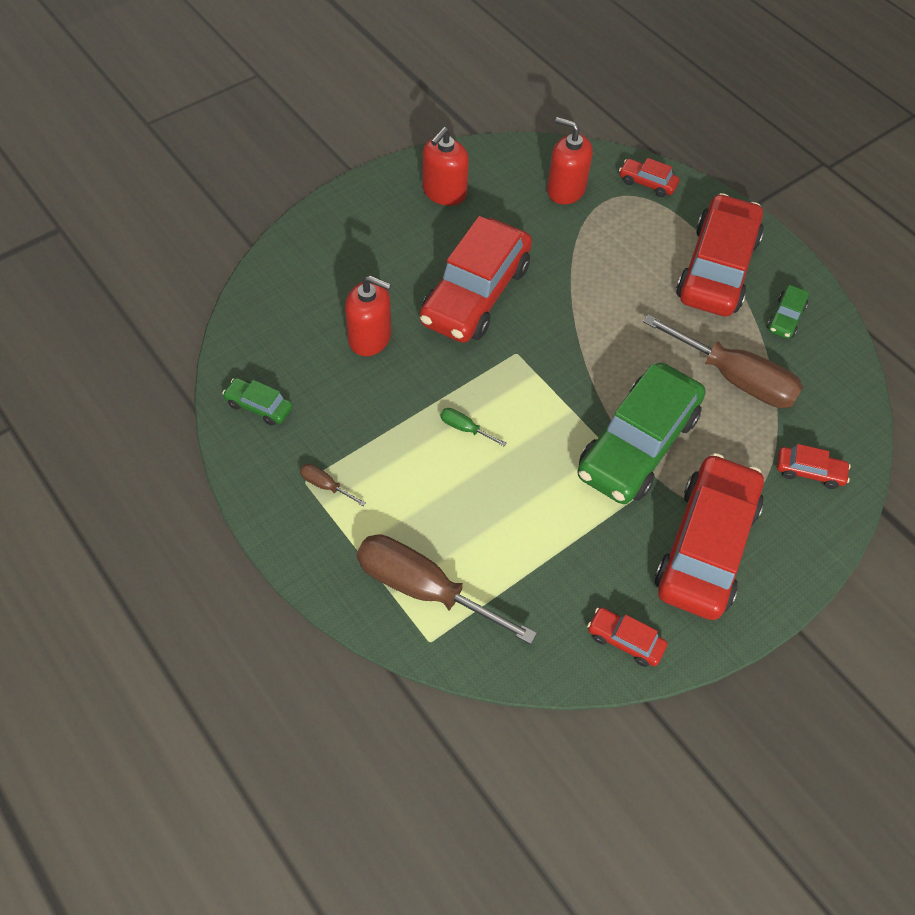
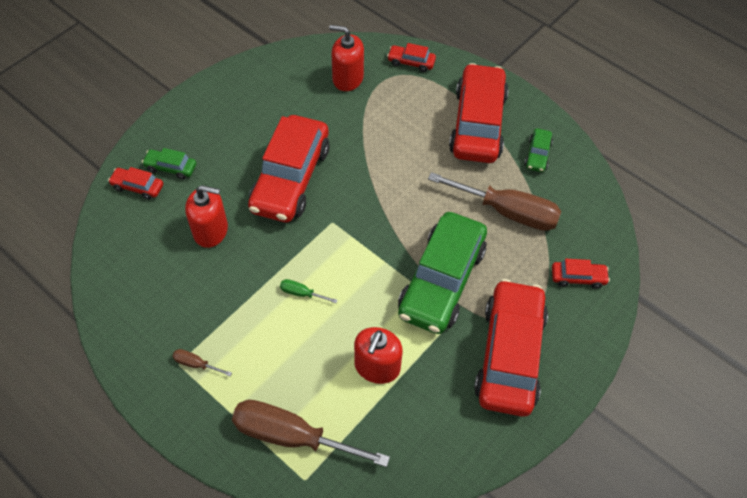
camera: 10 degrees left, 0 degrees up
(259, 406) = (129, 306): green car -> green car (171, 168)
(444, 192) = (250, 97): red soap dispenser -> red soap dispenser (377, 366)
(625, 640) = (460, 446): red car -> red car (138, 187)

